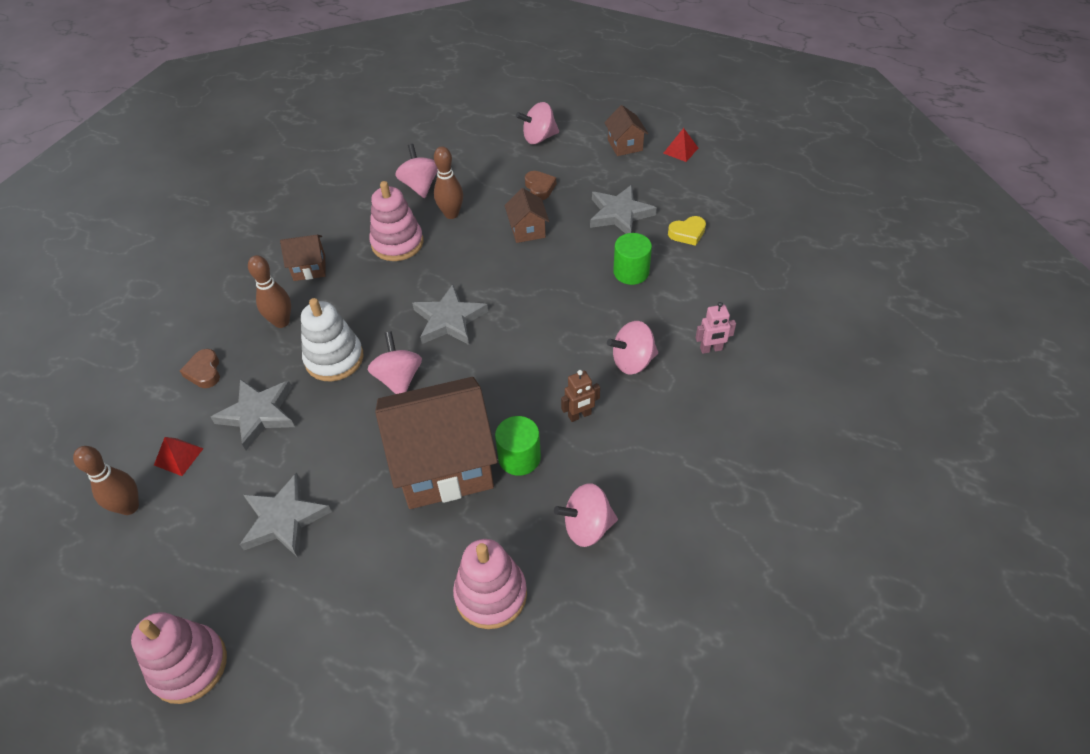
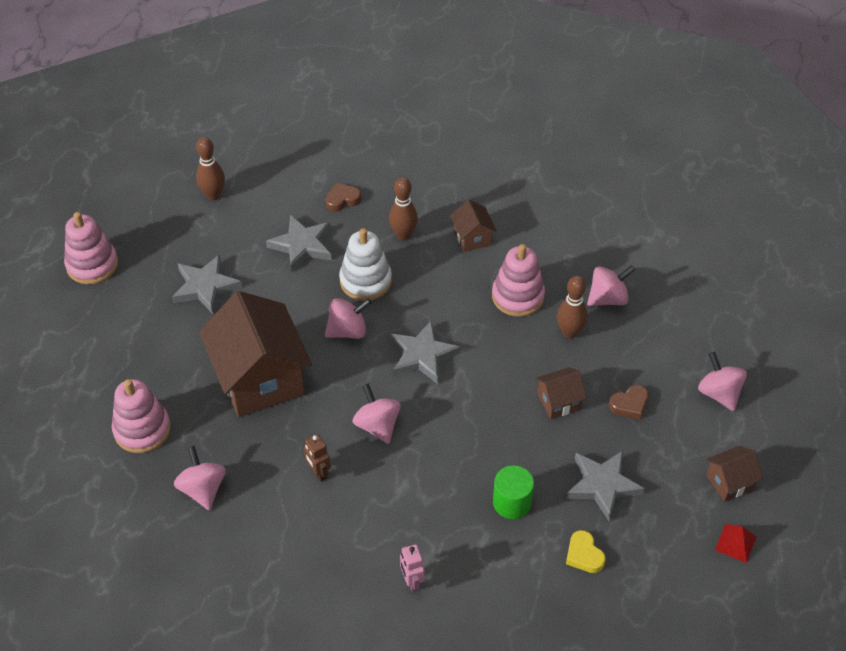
camera: 80 degrees right, 0 degrees up
(178, 456) = (258, 209): red pyramid -> none
(519, 458) = (269, 432): green cylinder -> none
(632, 361) = (387, 512): pink spinning top -> pink spinning top (377, 425)

